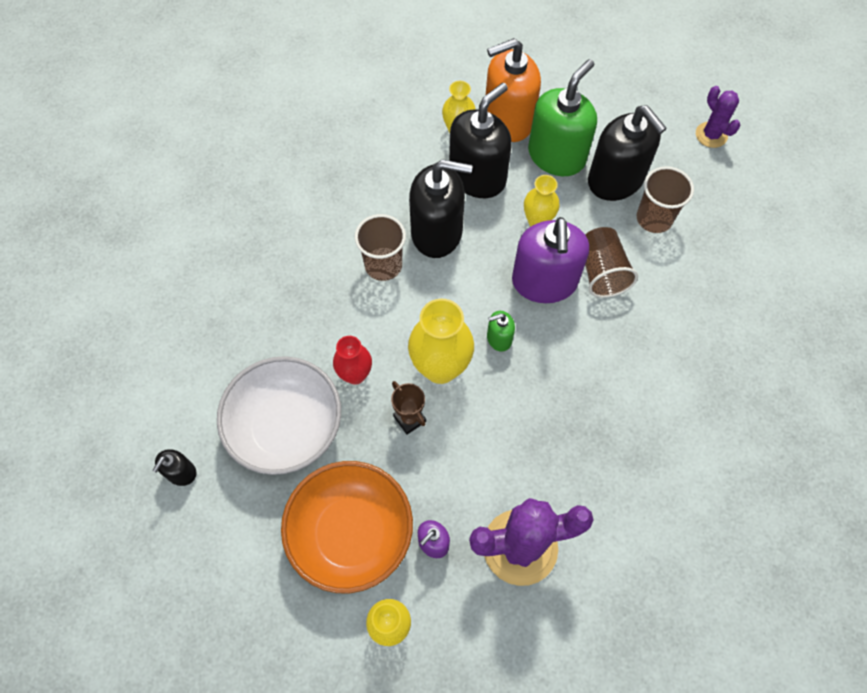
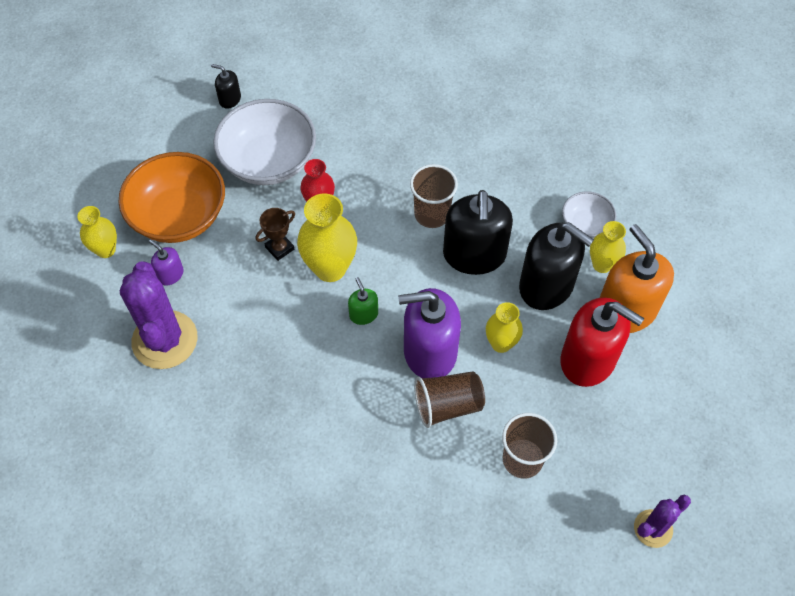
camera: 85 degrees right, 5 degrees down
(412, 136) = (585, 224): none -> white bowl
(556, 156) = (588, 359): green soap dispenser -> red soap dispenser
(615, 180) = (567, 420): black soap dispenser -> none

